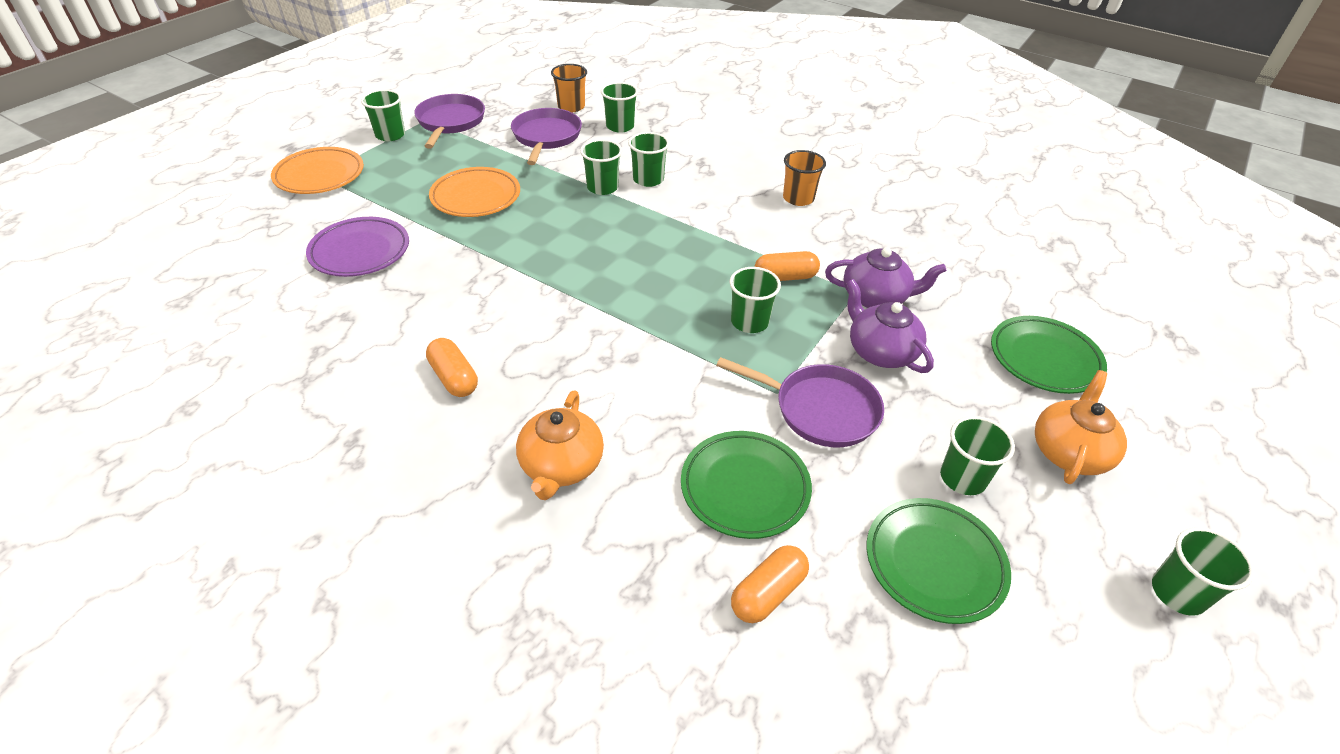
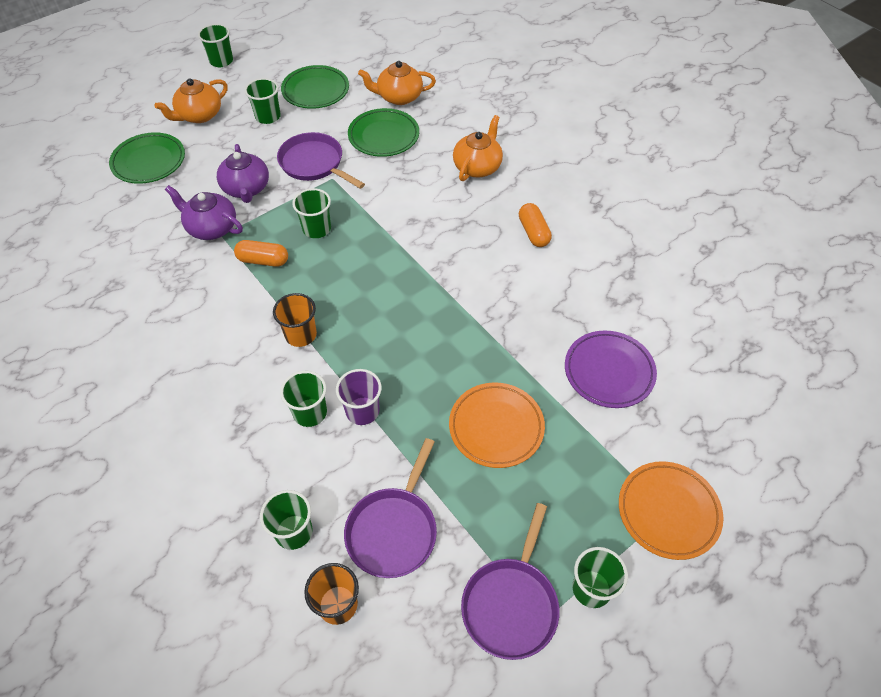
camera: 160 degrees left, 10 degrees up
(602, 187) = (362, 411): green cup -> purple cup
(768, 593) = (399, 97): orange capsule -> orange teapot
(798, 198) = (181, 347): orange cup -> orange cup (301, 335)

